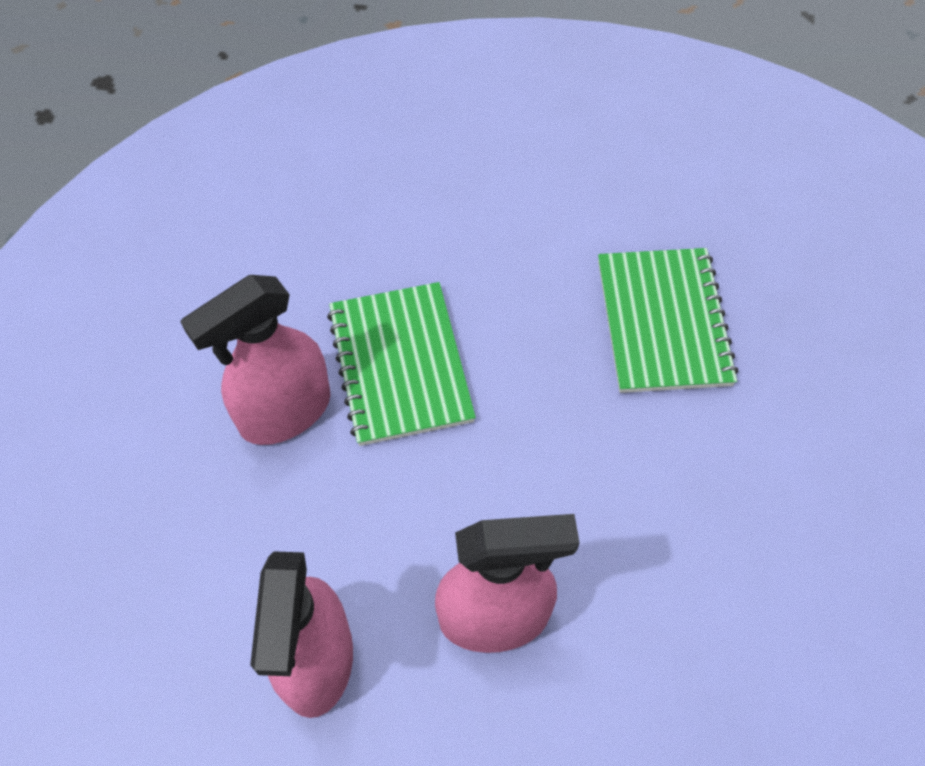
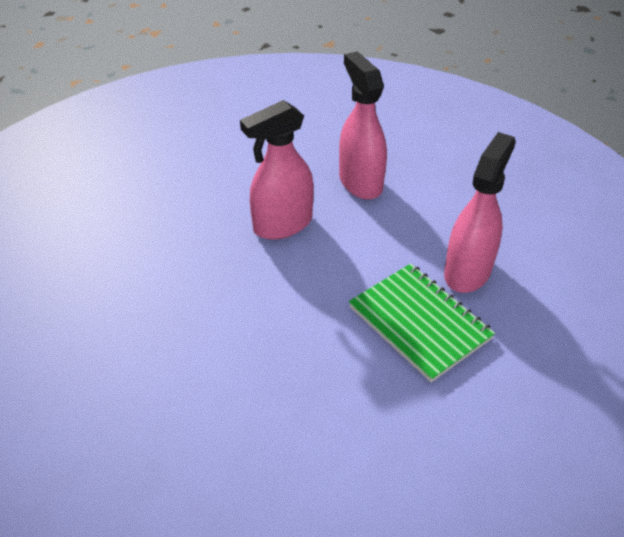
camera: 155 degrees right, 15 degrees down
(663, 322) = (247, 426): green notebook -> none

